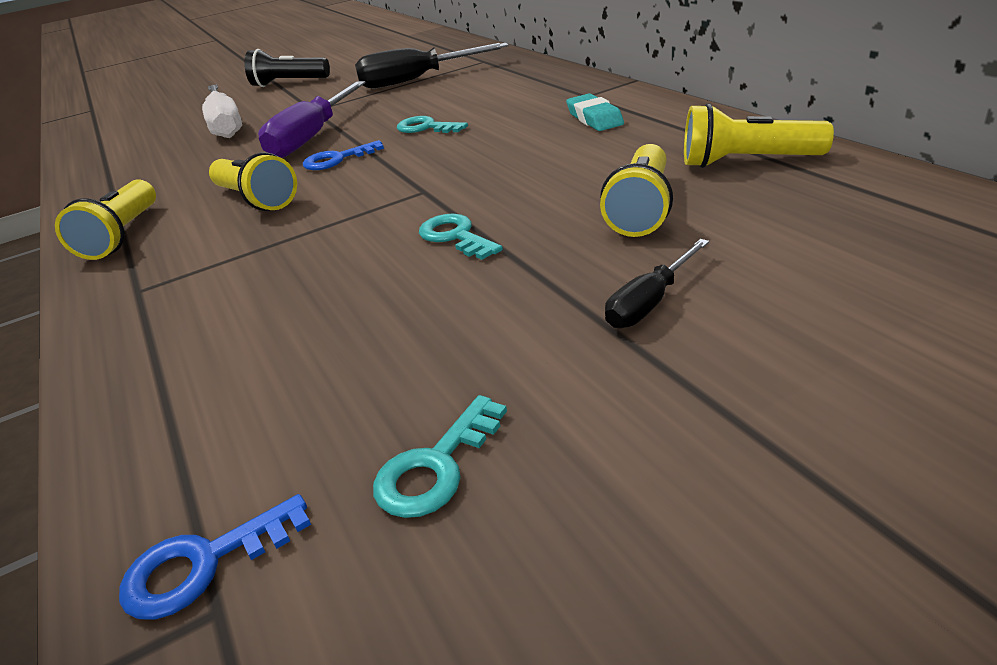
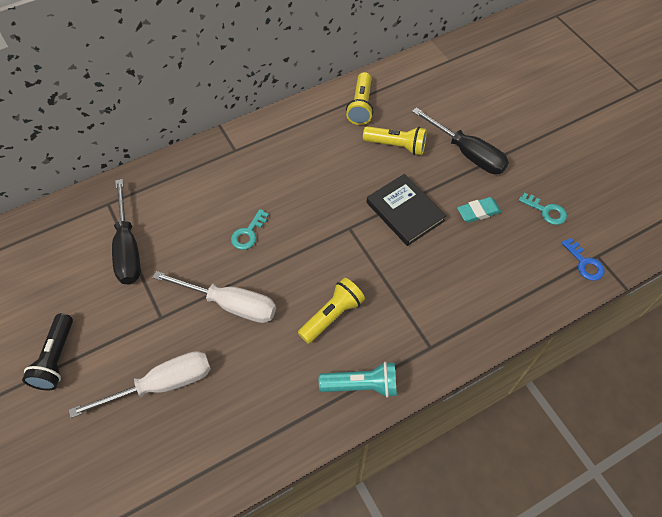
camera: 95 degrees left, 25 degrees up
(123, 235) = (361, 385): yellow flashlight -> turquoise flashlight
(313, 137) = (230, 304): purple screwdriver -> white screwdriver
(337, 159) = (283, 280): blue key -> none
(455, 236) = (405, 211): turquoise key -> black book
(594, 118) = (278, 150): turquoise eraser -> turquoise eraser (478, 212)
(650, 302) = (467, 153): black screwdriver -> black screwdriver, size x1.91

